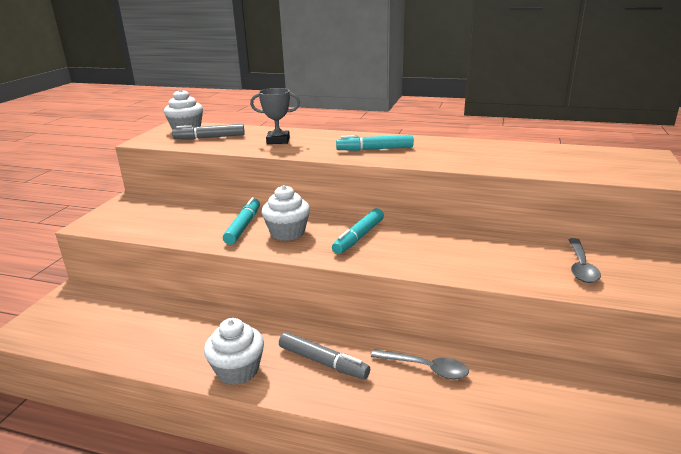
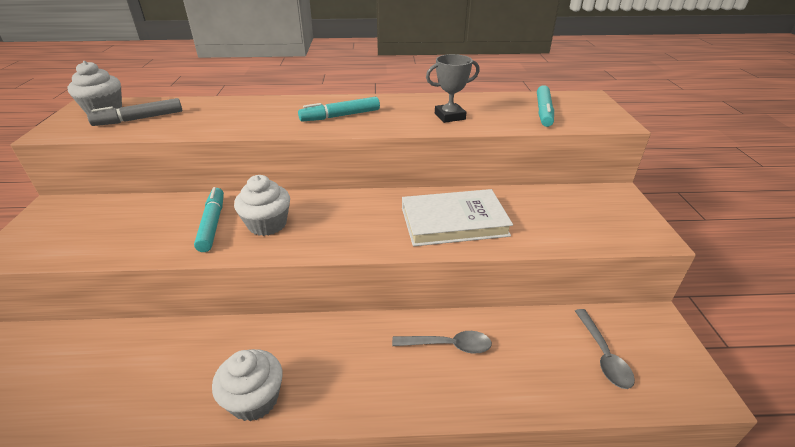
camera: 20 degrees left, 10 degrees up
(278, 140) = (227, 115): grey trophy -> grey trophy (449, 116)
(322, 362) = (345, 364): grey marker -> none
(359, 237) = (347, 216): turquoise marker -> turquoise marker (543, 112)
(459, 254) = (454, 222): none -> white book
(581, 266) = (563, 216): grey spoon -> grey spoon (603, 355)

